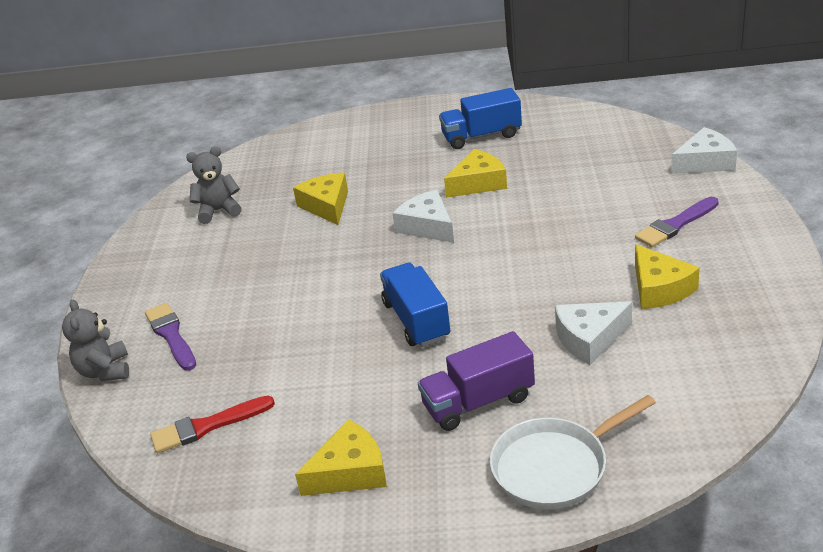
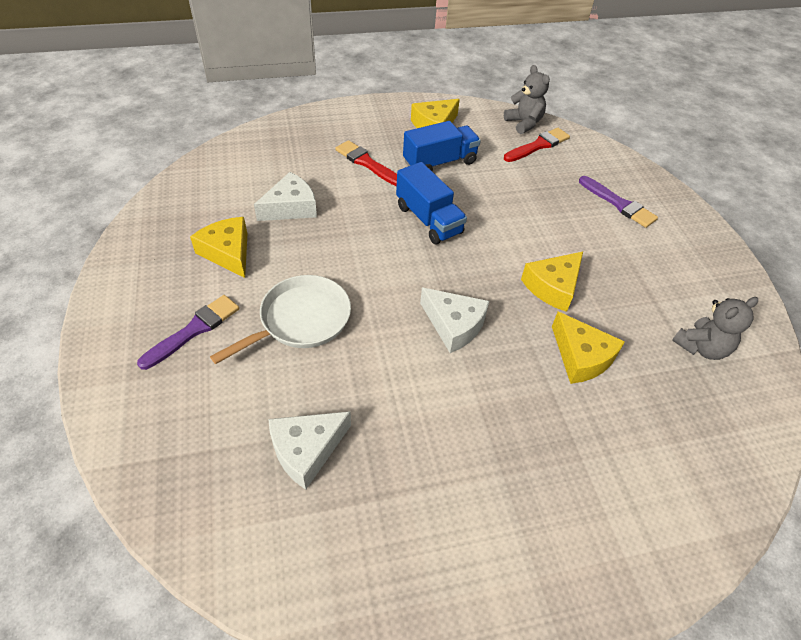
camera: 160 degrees right, 15 degrees up
(105, 371) = (642, 177): grey teddy bear -> grey teddy bear (524, 123)
(478, 183) = (415, 400): yellow cheese -> yellow cheese (553, 287)
(478, 402) = (367, 163): purple truck -> red brush
(481, 136) = (433, 515): blue truck -> blue truck (439, 162)
(555, 467) = (315, 131): white pan -> white pan (301, 320)
(705, 162) = (126, 445): white cheese -> white cheese (306, 450)

